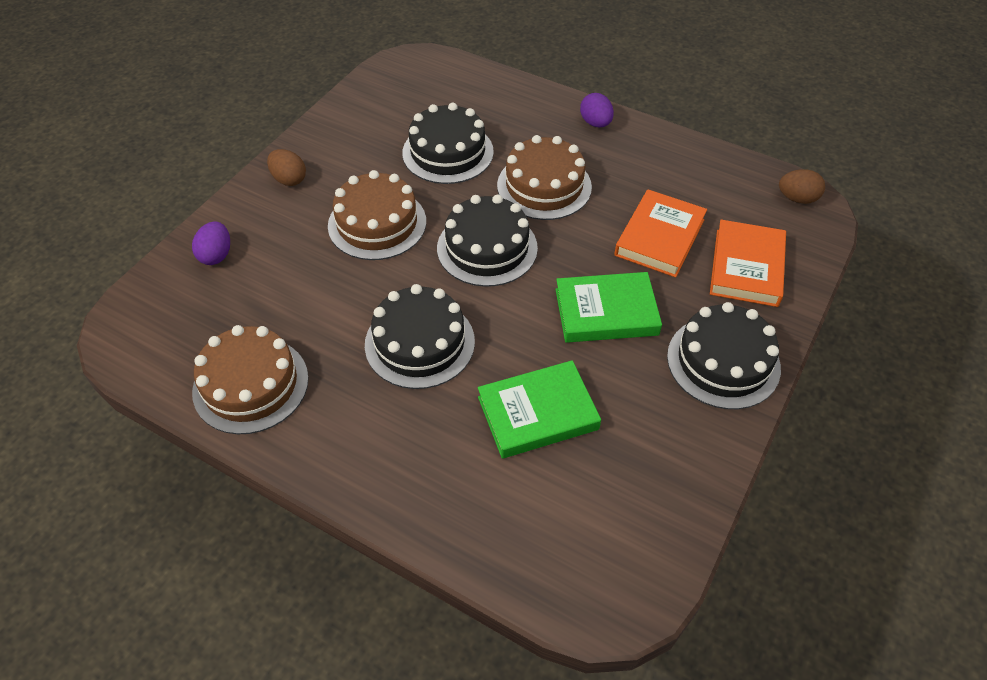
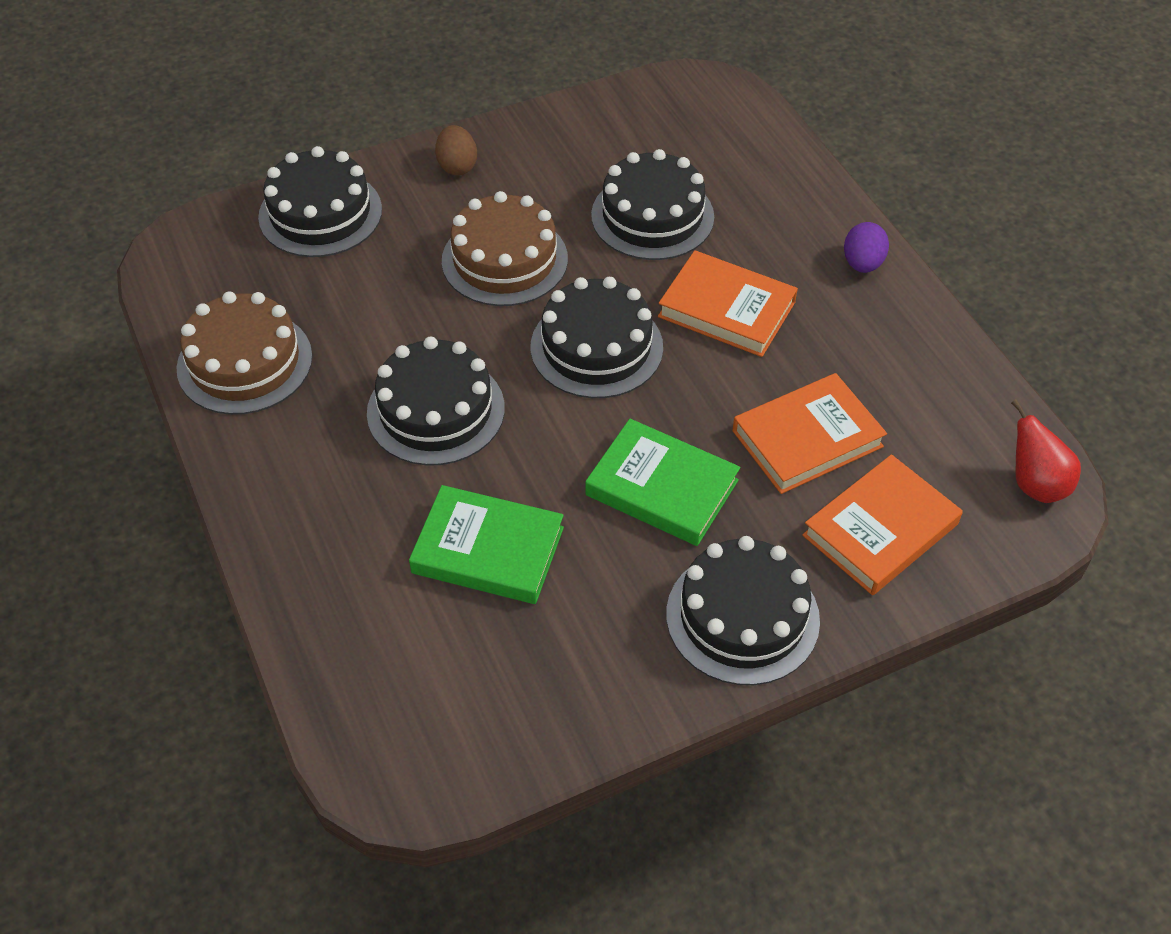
camera: 35 degrees right, 0 degrees up
(216, 255) = (320, 213): purple egg -> black cake
(544, 186) = (726, 309): brown cake -> orange book
(797, 198) = (1035, 484): brown egg -> red pear

